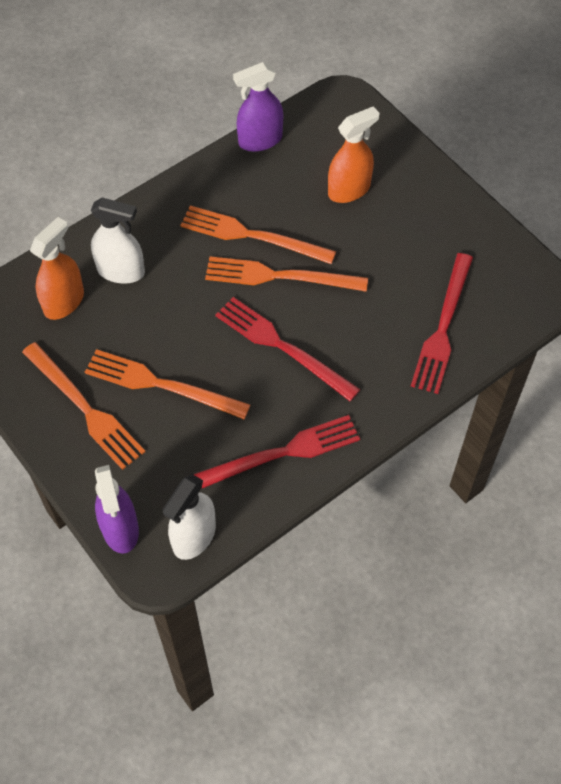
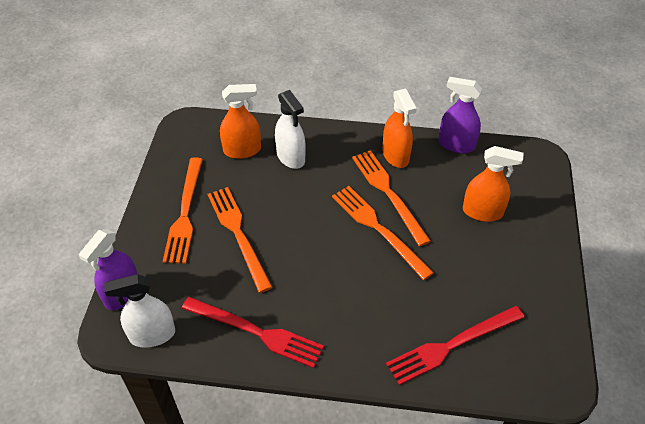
camera: 45 degrees right, 10 degrees down
(218, 193) = (395, 155): none -> orange spray bottle
(282, 347) = (332, 270): red fork -> none

